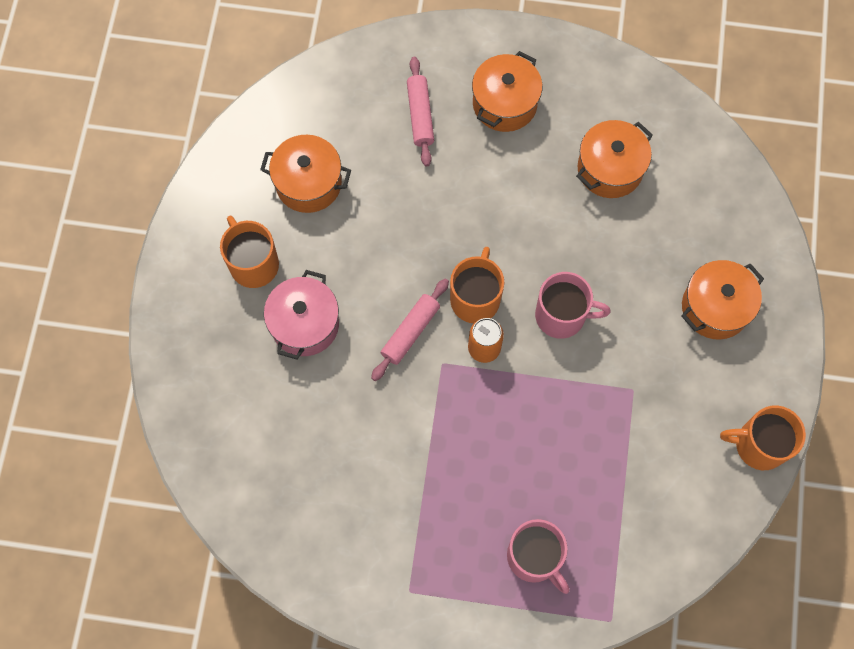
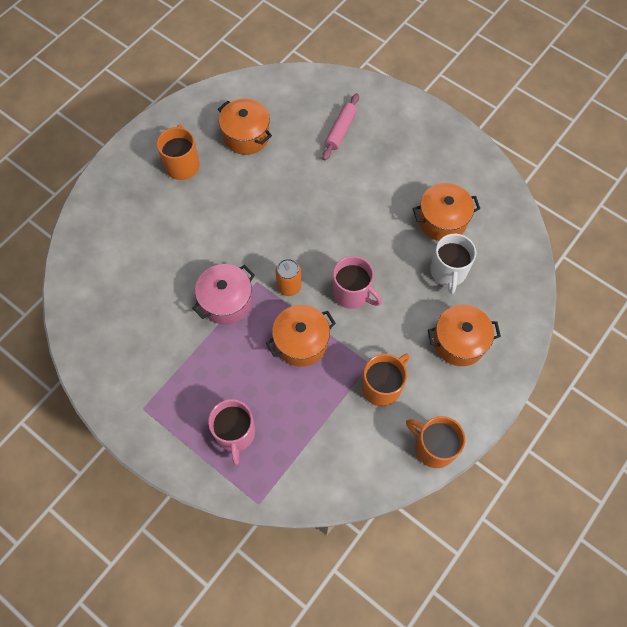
camera: 30 degrees right, 5 degrees down
(305, 324) = (189, 214): pink pot -> pink pot (226, 301)
(410, 332) = (249, 252): pink rolling pin -> none
(475, 298) = (303, 254): orange mug -> orange mug (382, 386)
(504, 104) = (398, 149): orange pot -> orange pot (301, 342)
(654, 229) = (448, 272): none -> white mug

